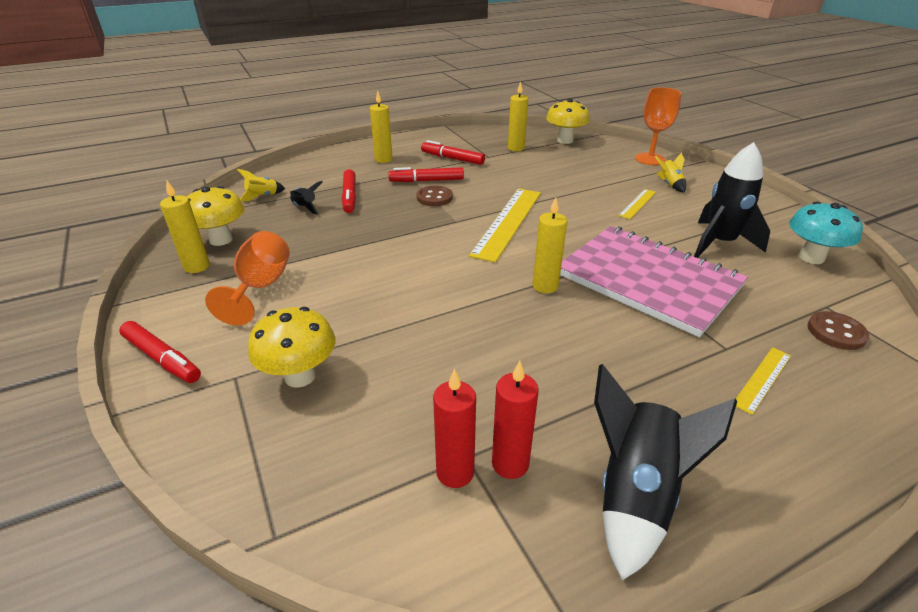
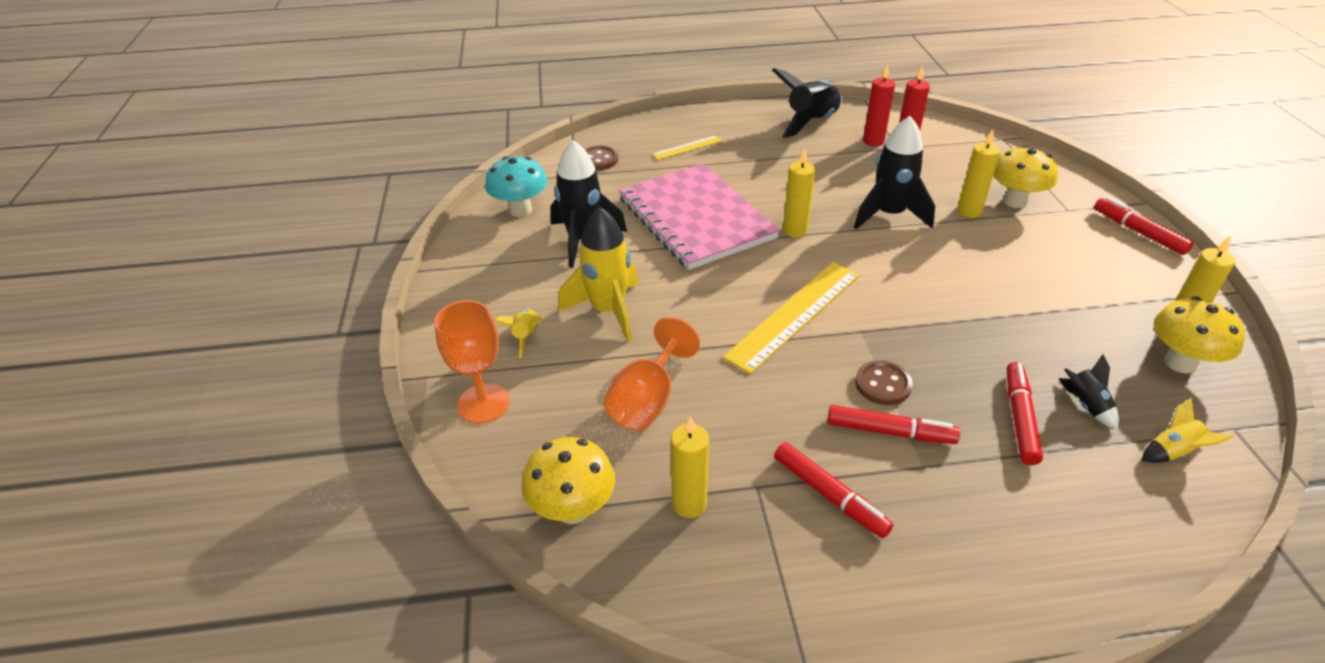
camera: 160 degrees left, 5 degrees up
(261, 287) = (1086, 282): orange goblet -> orange goblet (647, 400)
(383, 159) = (971, 529): yellow candle -> yellow candle (969, 211)
(455, 324) = (889, 215): none -> black rocket
(637, 203) = (608, 311): yellow ruler -> yellow rocket

